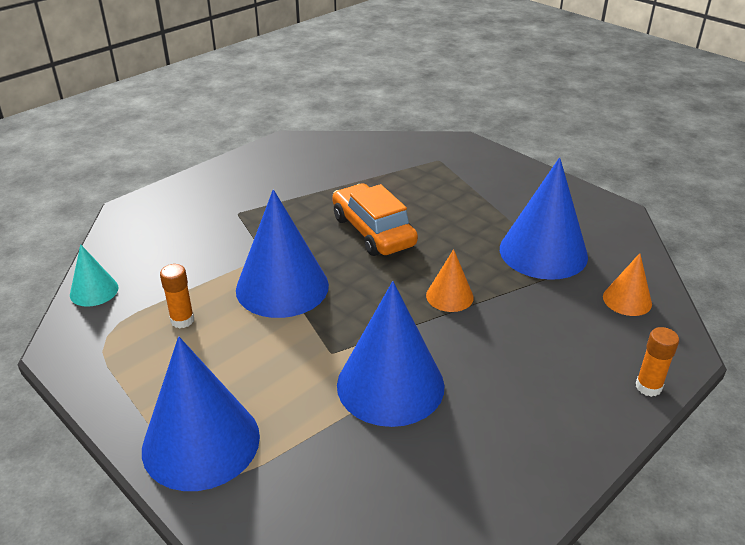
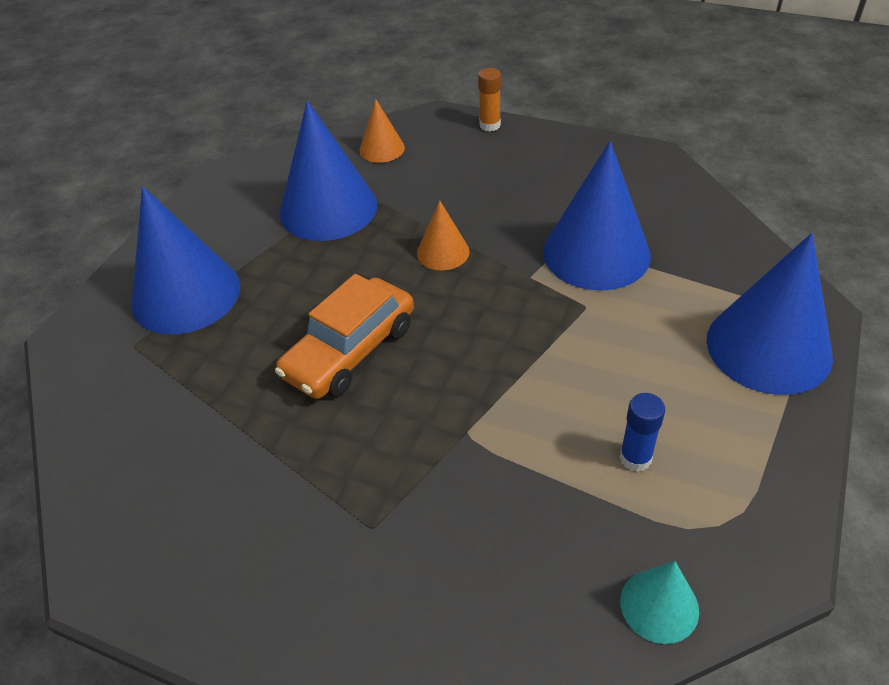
camera: 110 degrees left, 10 degrees up
(182, 320) = (635, 458): orange glue stick -> blue glue stick
(282, 287) = (512, 390): blue cone -> blue cone (186, 294)

